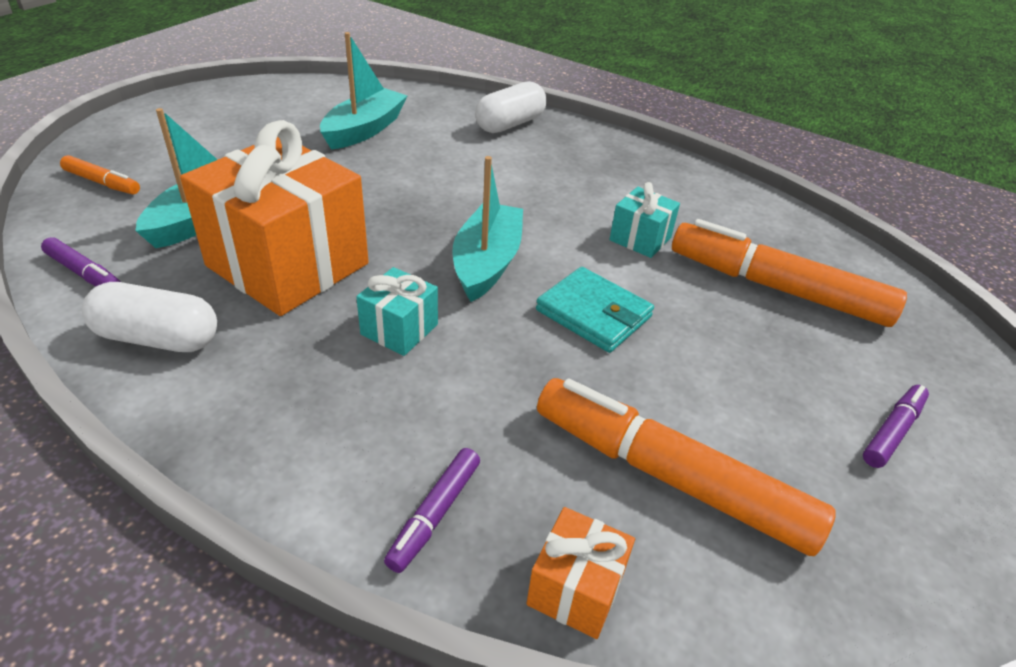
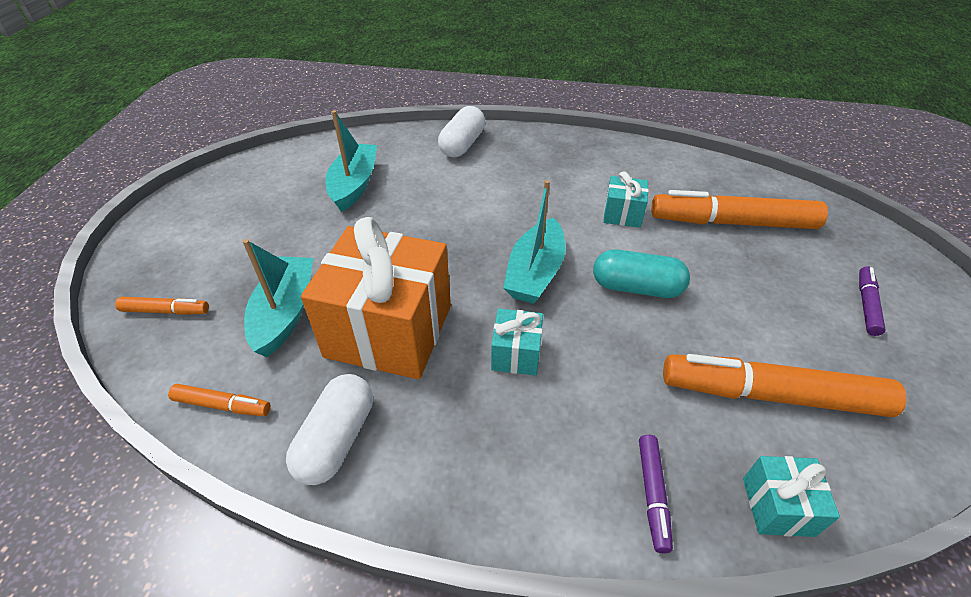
camera: 20 degrees left, 5 degrees up
(84, 273) = (222, 405): purple marker -> orange marker
(158, 338) = (336, 439): white capsule -> white capsule turned 60 degrees counterclockwise
(487, 263) = (535, 273): turquoise boat -> turquoise boat turned 150 degrees counterclockwise
(575, 589) = (777, 506): orange gift -> turquoise gift
(593, 313) = (636, 287): turquoise wallet -> turquoise capsule

